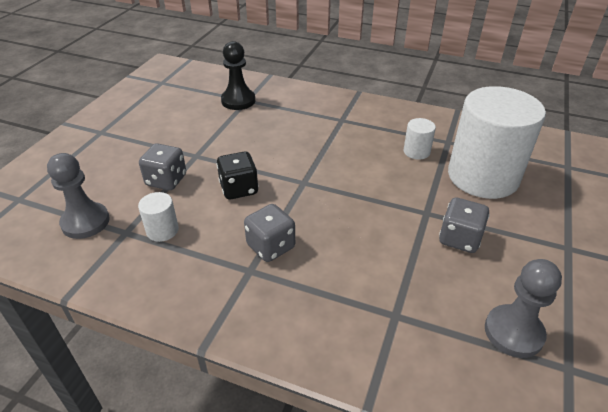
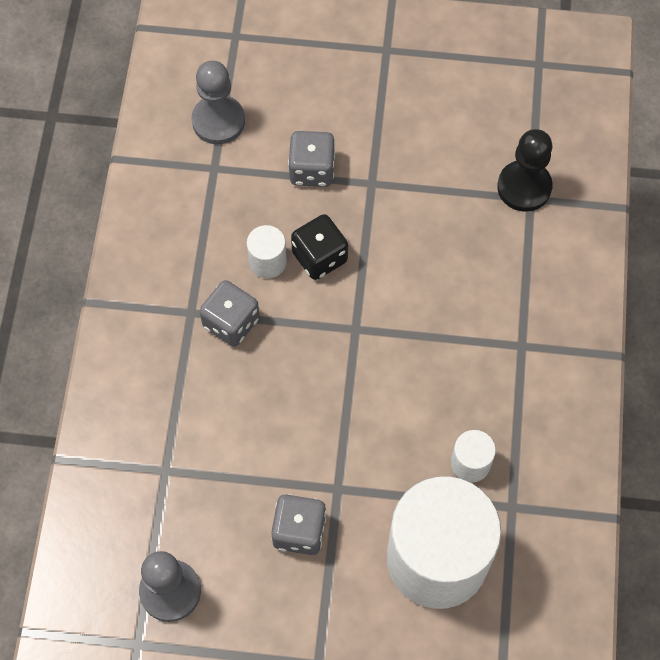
camera: 75 degrees right, 25 degrees up
(162, 230) = (226, 203): white cylinder -> white cylinder (267, 262)

